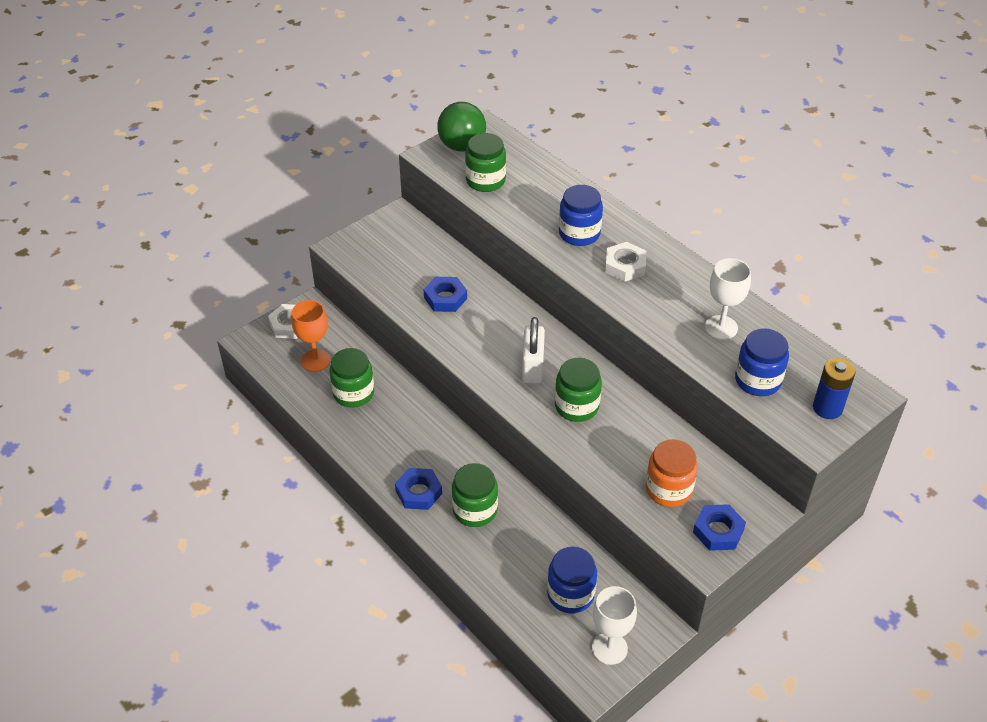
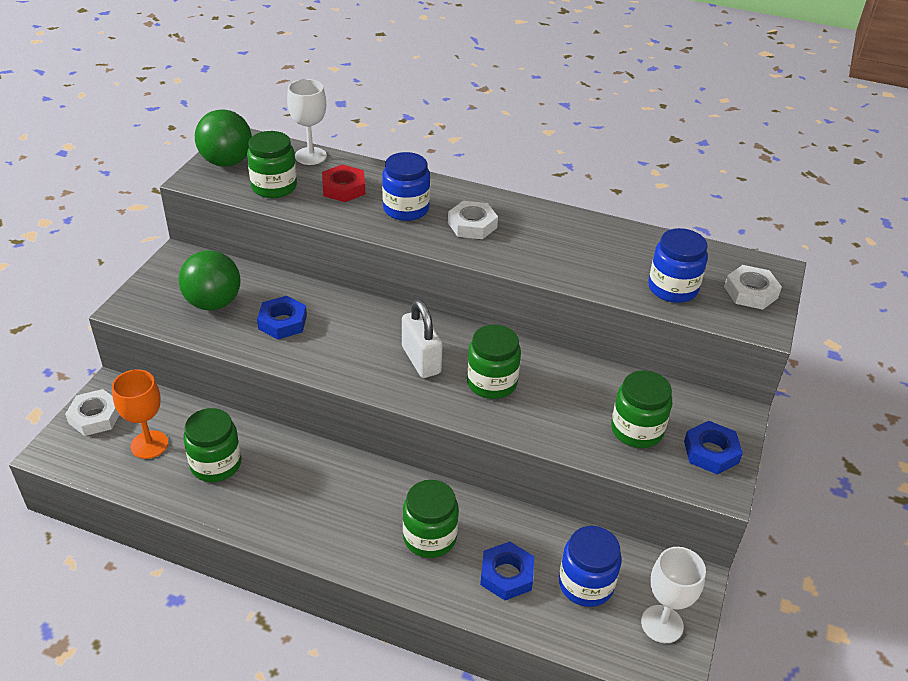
camera: 30 degrees left, 5 degrees down
(403, 264) = (213, 303): none -> green ball
(418, 492) = (356, 543): blue nut -> blue nut (506, 575)
(540, 198) = (343, 188): none -> red nut
(668, 489) = (637, 430): orange jar -> green jar
(721, 327) = (603, 252): white goblet -> white goblet (310, 156)
(827, 408) = (750, 292): blue battery -> white nut

